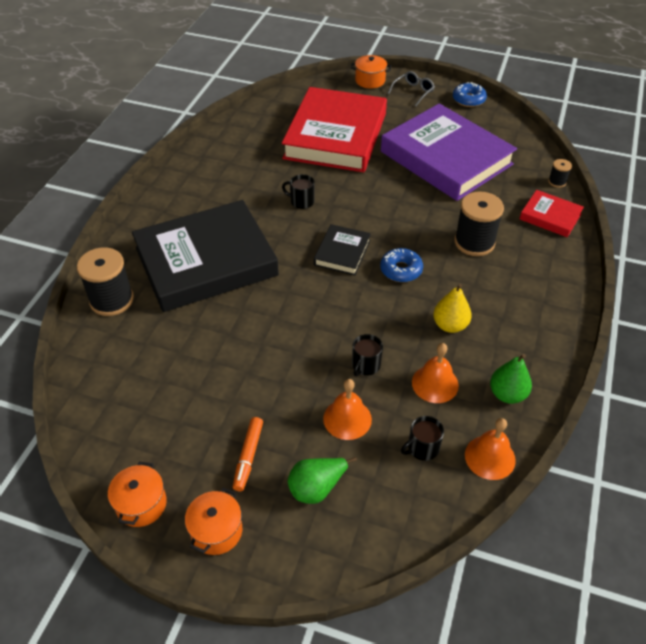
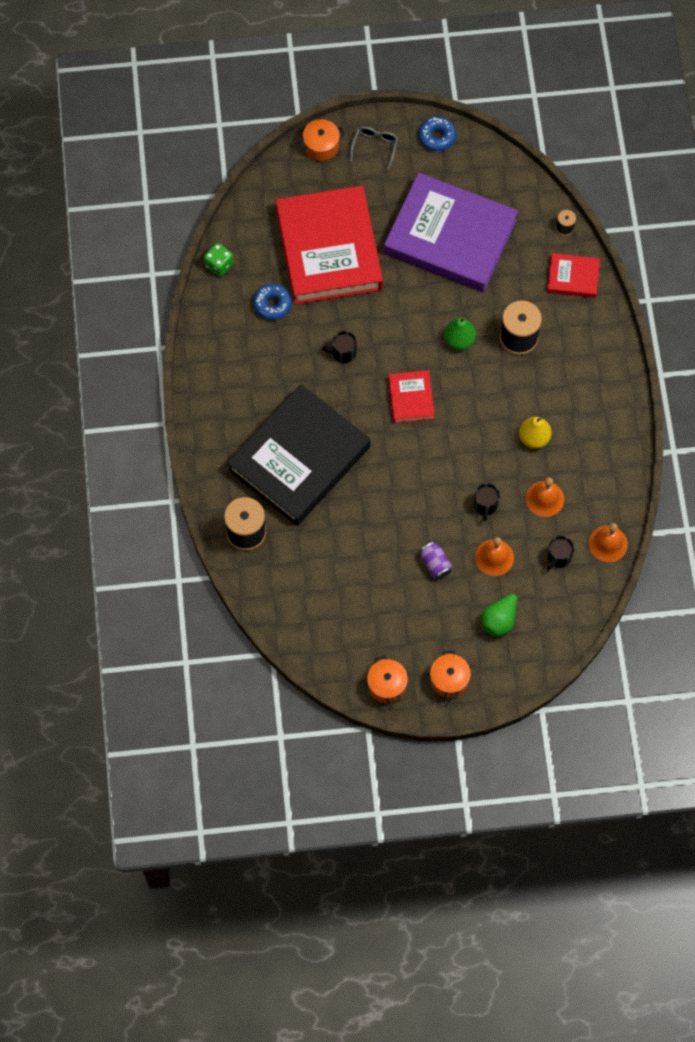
camera: 25 degrees left, 20 degrees up
(239, 119) = (219, 265): none -> green dice
(248, 456) = (439, 618): orange marker -> none
(278, 400) = (435, 564): none -> purple can
(342, 252) = (411, 398): black book -> red book
(401, 270) = (469, 396): blue donut -> blue donut (272, 304)
(507, 394) = (601, 484): green pear -> green pear (459, 340)

